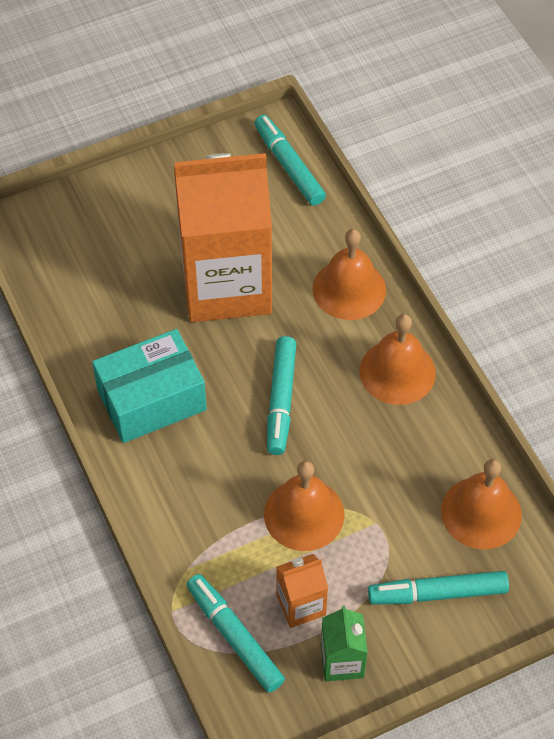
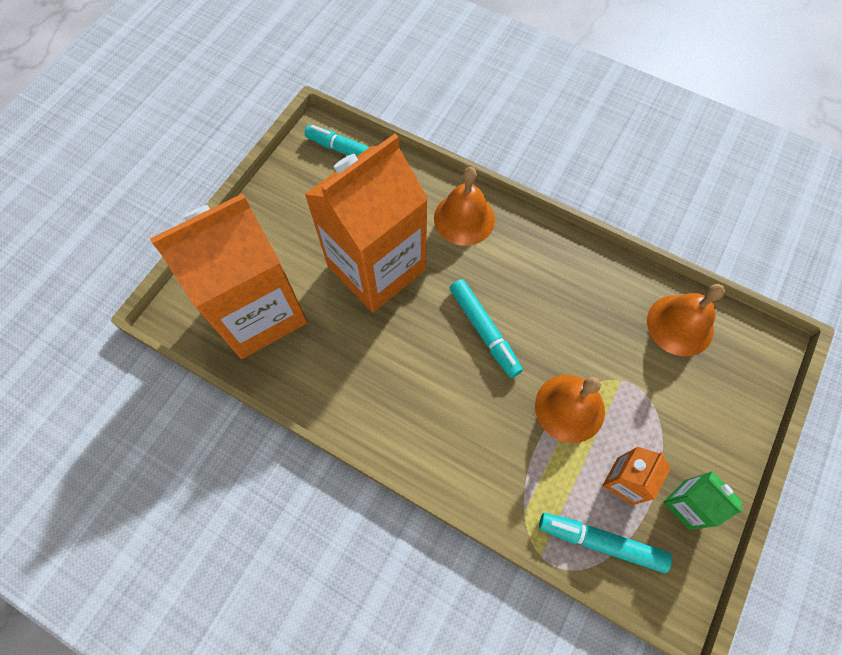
camera: 35 degrees left, 10 degrees up
(89, 262) = (259, 312): none -> orange carton
(151, 399) = (391, 392): turquoise box -> none
(397, 372) = (544, 258): orange bell -> none
(437, 593) = (703, 404): turquoise marker -> none

